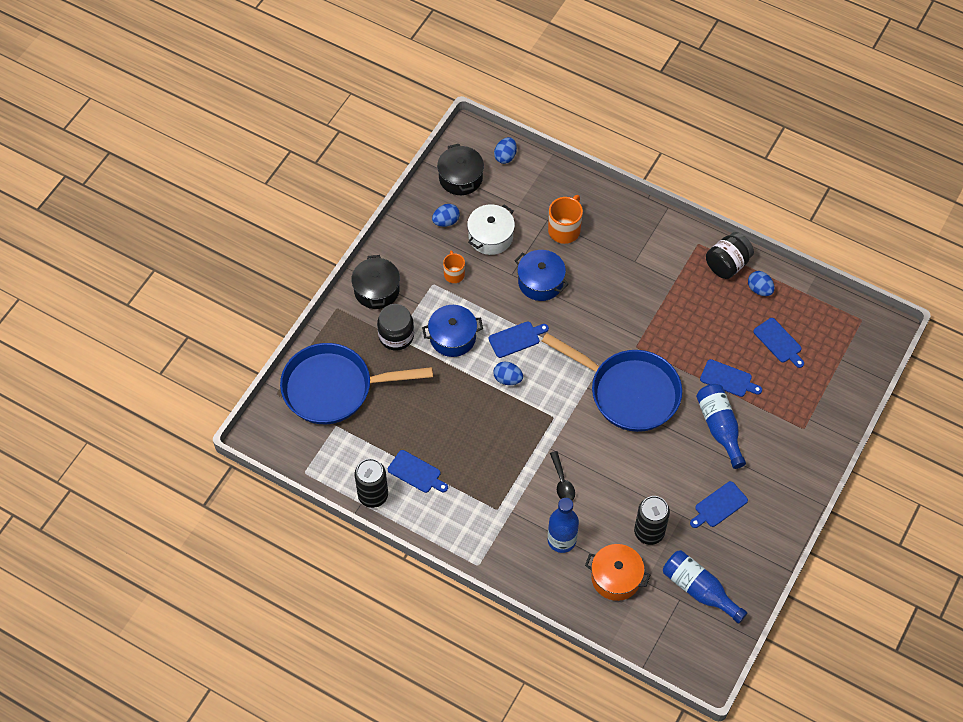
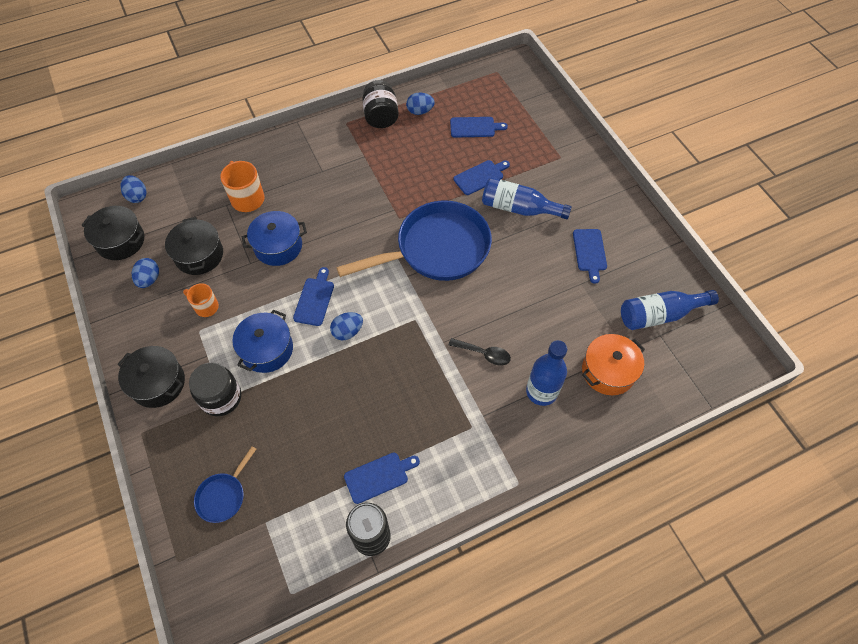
camera: 55 degrees left, 0 degrees up
(334, 388) = (223, 496): blue pan -> blue pan, size x0.44
(490, 236) = (199, 255): white pot -> black pot
(649, 532) = (580, 317): black can -> none

